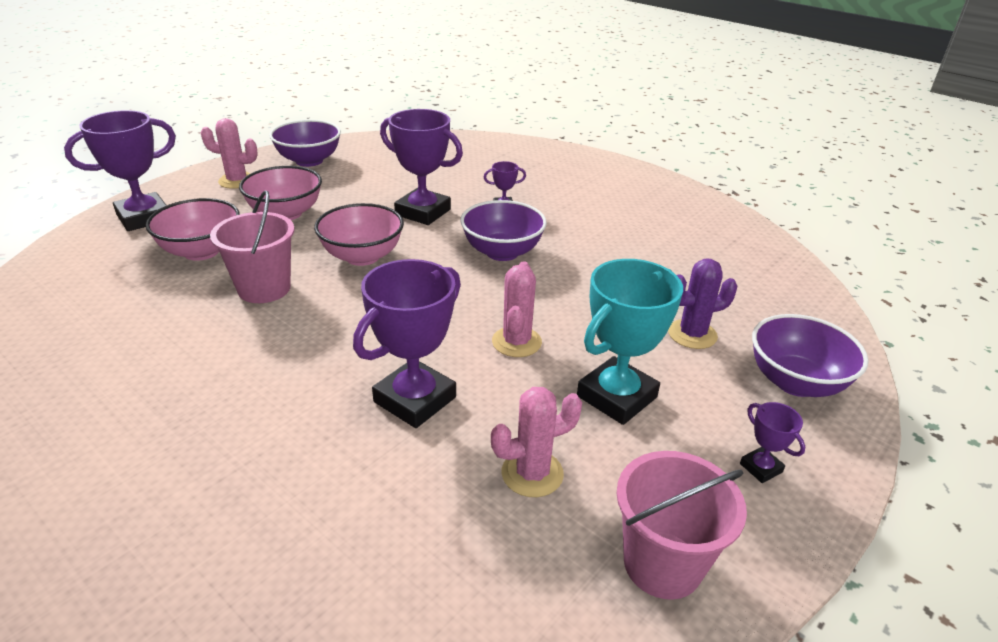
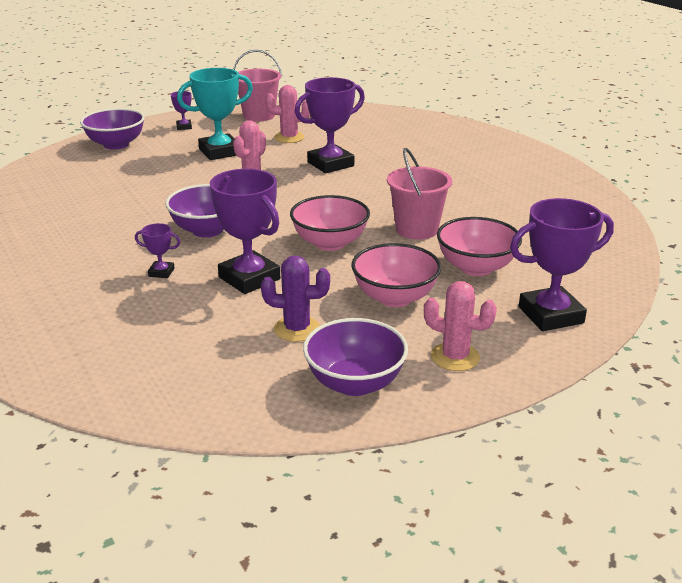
camera: 160 degrees left, 5 degrees down
(692, 334) = (138, 167): purple cactus -> purple cactus (297, 329)

